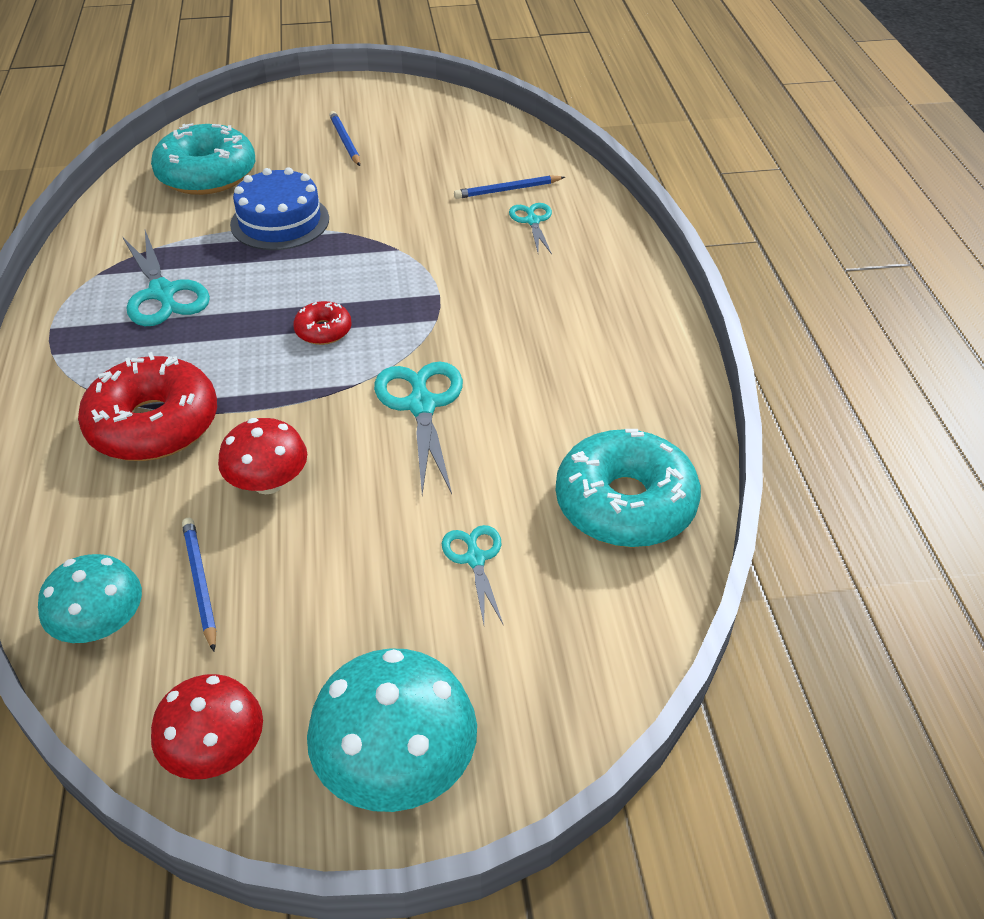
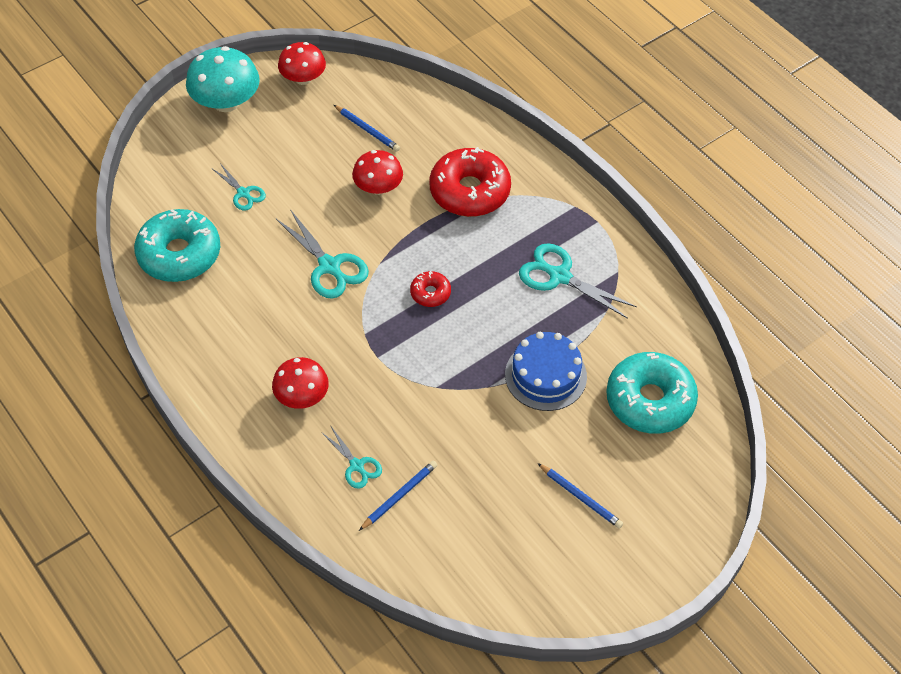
camera: 150 degrees right, 10 degrees up
(101, 624) = (394, 97): turquoise mushroom -> none
(552, 290) = (302, 396): none -> red mushroom

